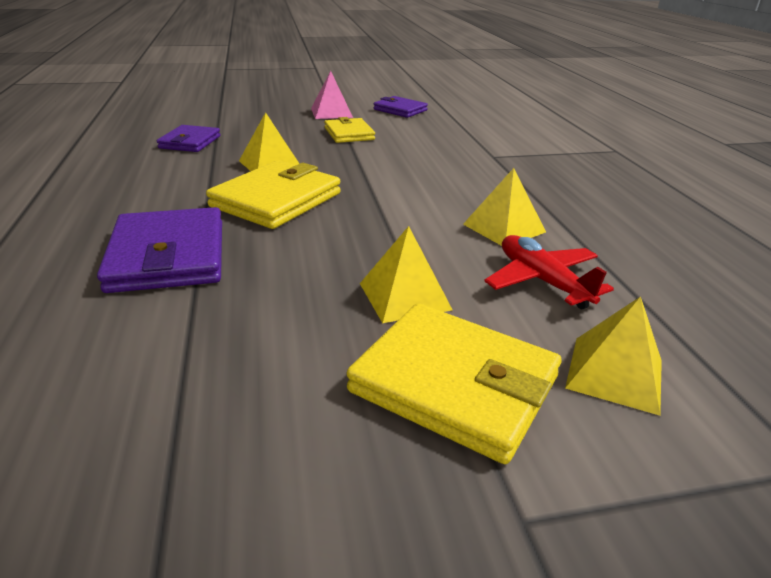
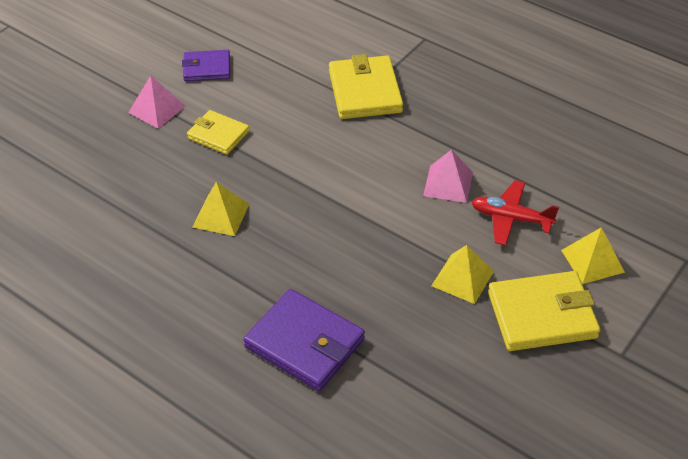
camera: 40 degrees left, 15 degrees up
(190, 142) = (113, 230): purple wallet -> none
(276, 200) = (286, 251): yellow wallet -> yellow wallet (365, 91)
(504, 228) = (448, 184): yellow pyramid -> pink pyramid

